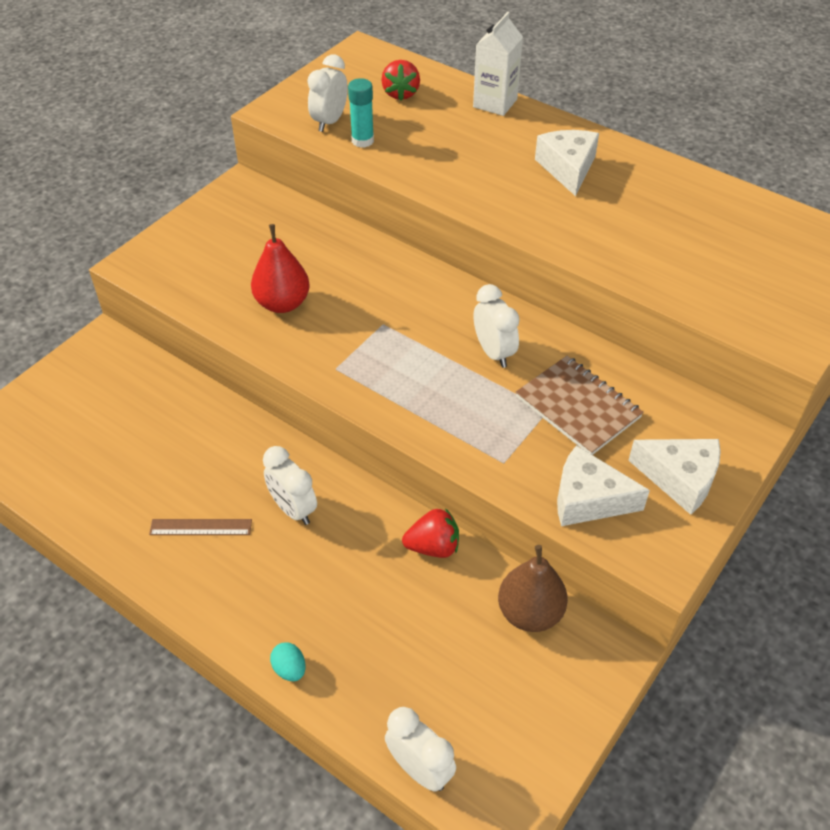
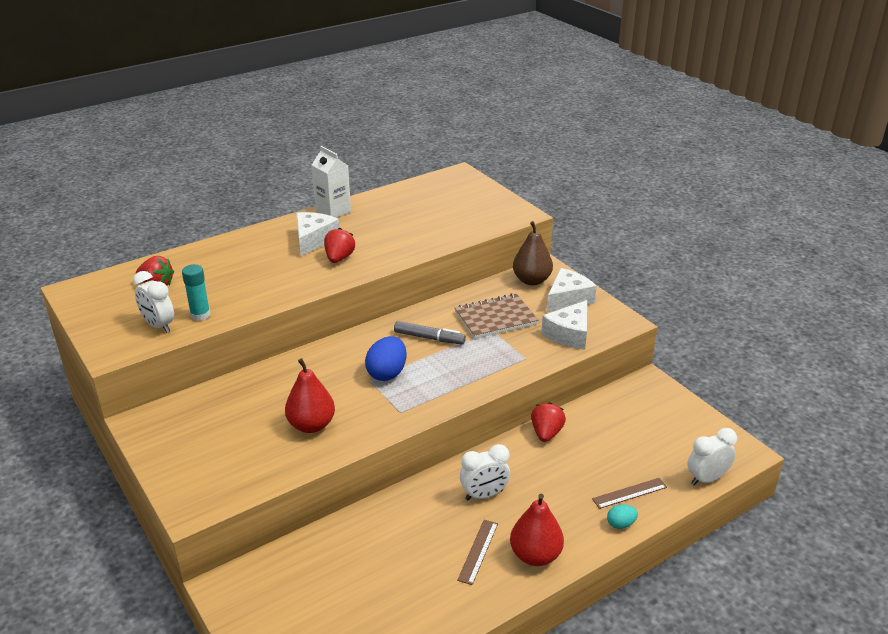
camera: 70 degrees left, 15 degrees down
(209, 585) = (535, 555): none -> red pear
(352, 669) = (629, 493): none -> brown ruler
(402, 335) = (387, 373): none -> blue egg
(494, 352) = (429, 338): white clock -> grey marker
(495, 103) = (213, 248): white carton -> white carton (333, 211)
(530, 613) = (611, 405): brown pear -> brown pear (531, 280)
(540, 202) = (339, 258): none -> red strawberry
(567, 168) = (313, 240): white cheese -> white cheese turned 90 degrees clockwise

